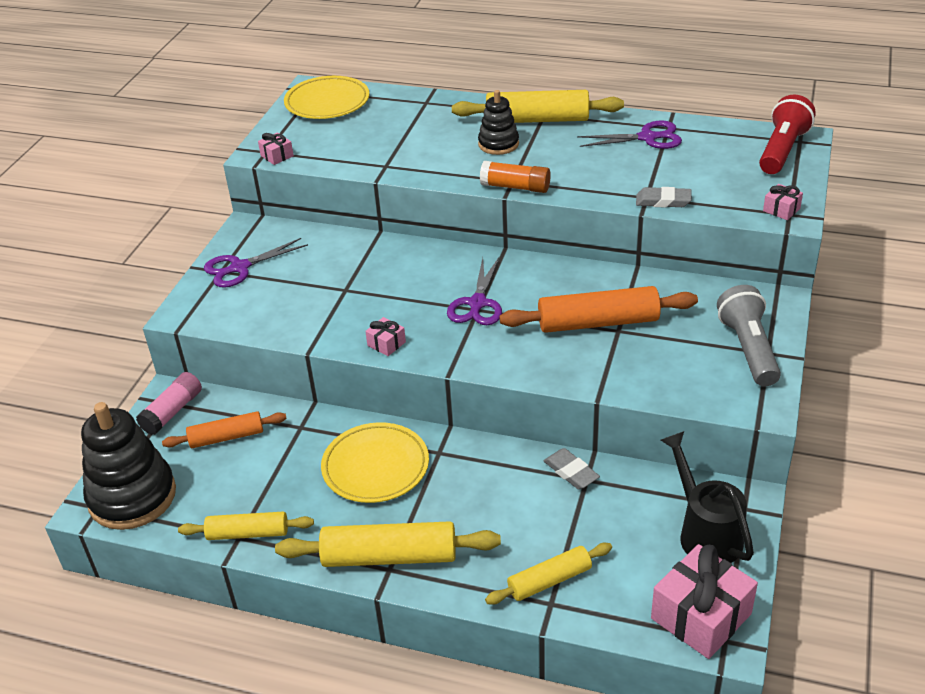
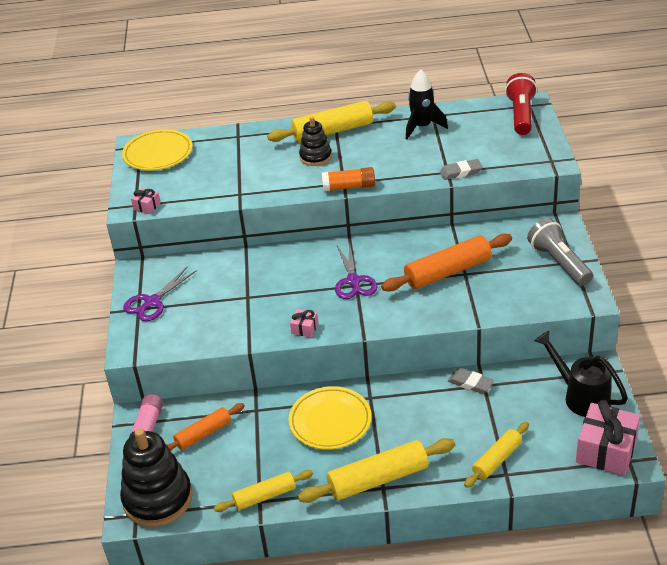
camera: 20 degrees left, 0 degrees up
(647, 138) = (422, 127): purple scissors -> black rocket
(781, 210) = (544, 159): pink gift -> none

